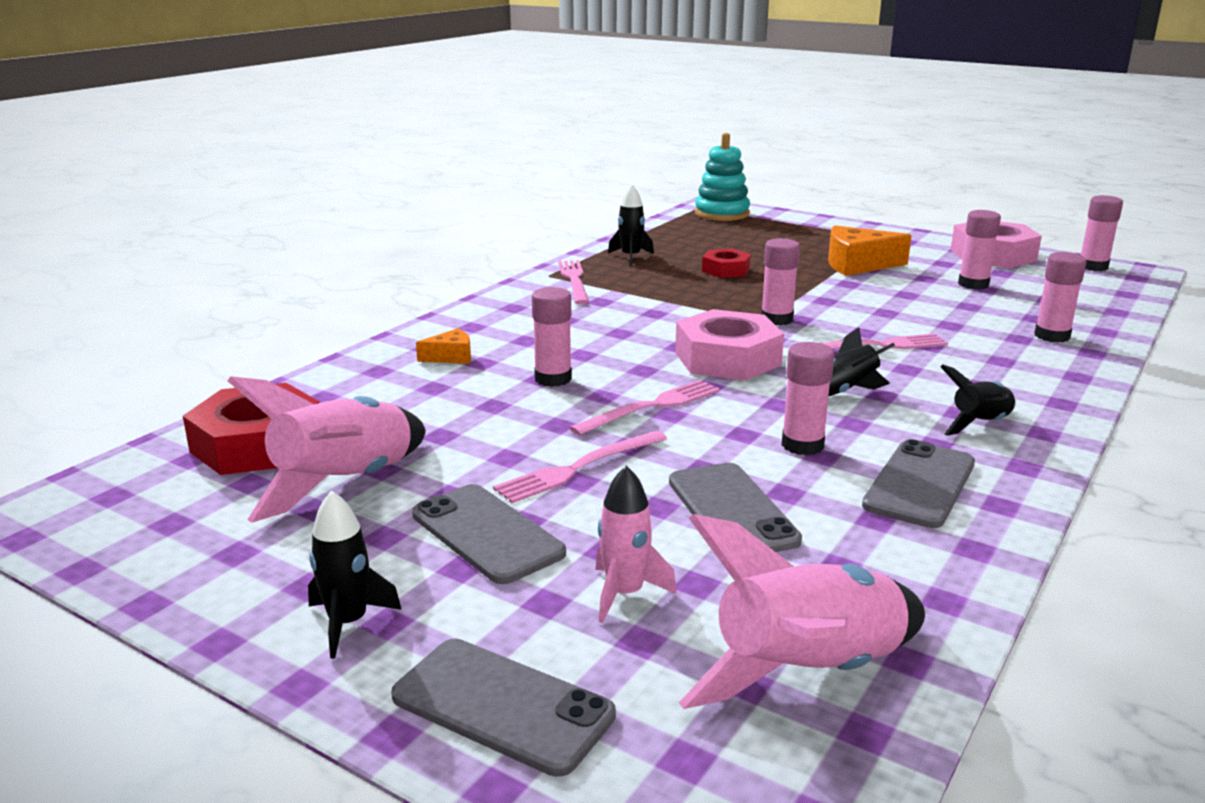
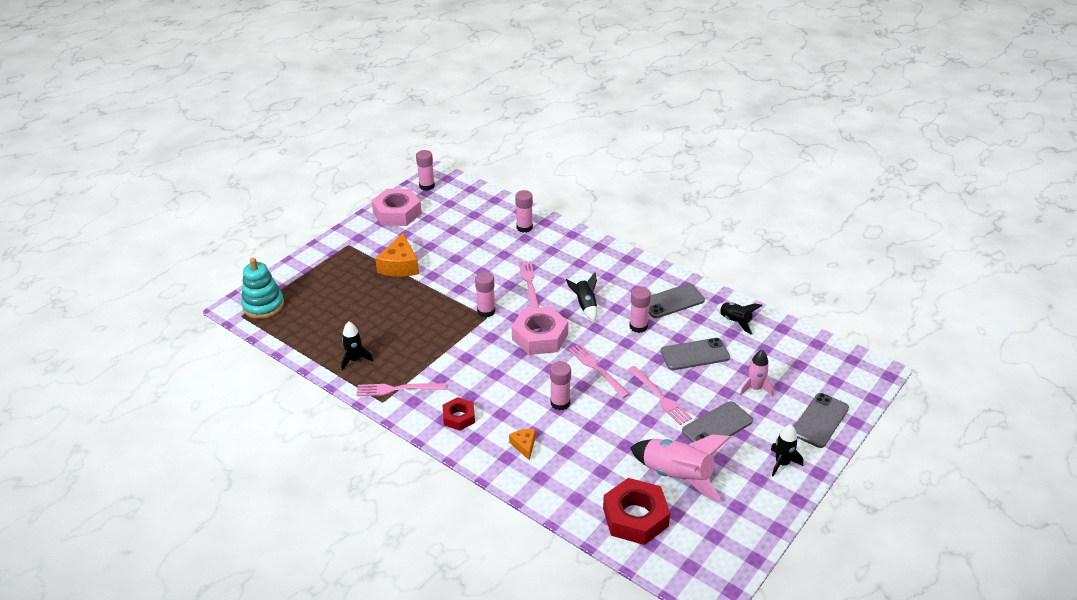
camera: 85 degrees left, 15 degrees up
(726, 270) = (395, 319): red nut -> red nut (459, 417)
(808, 673) = (793, 350): pink rocket -> none
(920, 484) = (672, 301): grey phone -> grey phone turned 60 degrees counterclockwise
(973, 284) = (445, 232): pink glue stick -> none
(980, 424) = (620, 273): black rocket -> black rocket (735, 322)

